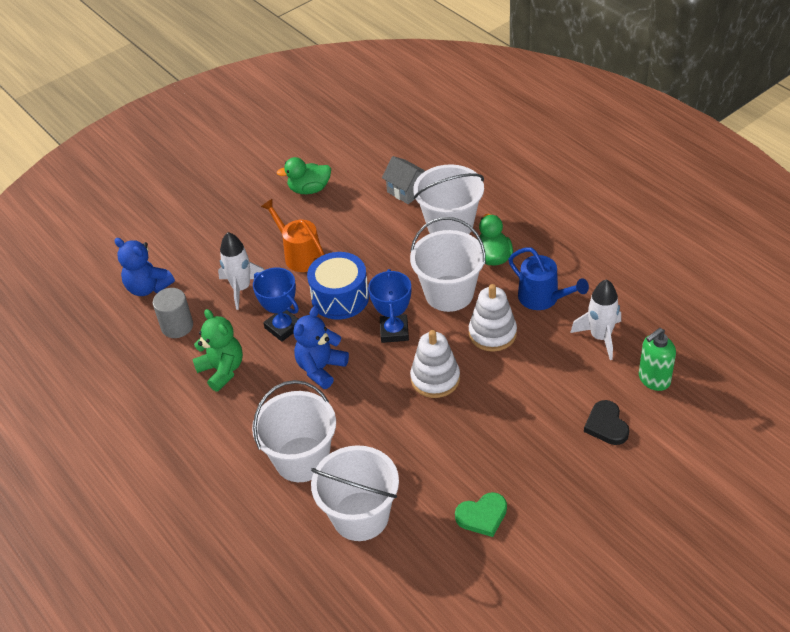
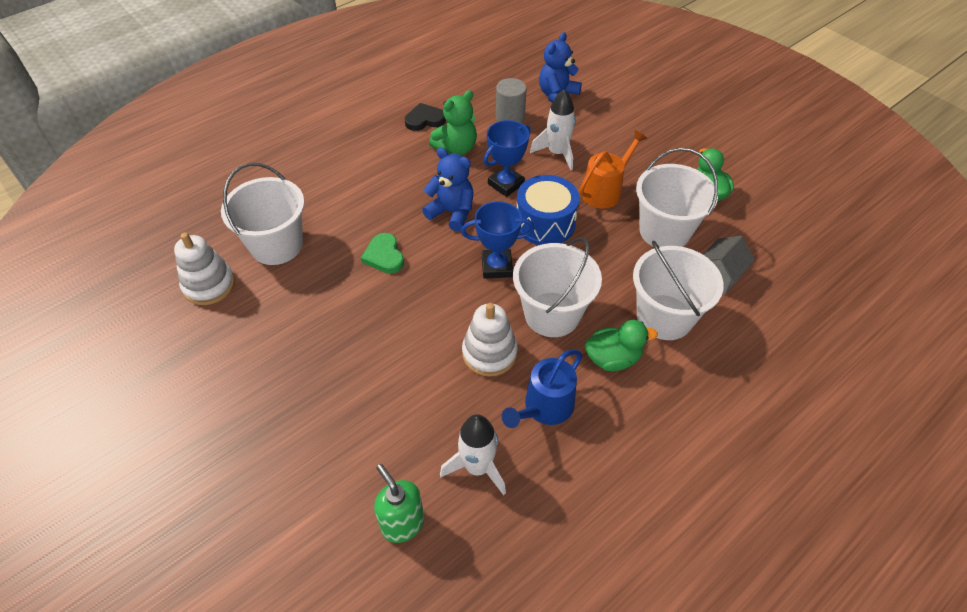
camera: 85 degrees right, 5 degrees up
(302, 459) = (347, 204): white bucket -> white bucket (664, 231)
(435, 379) = (429, 300): white stacking toy -> white stacking toy (209, 285)
(482, 516) = (251, 336): green heart -> green heart (384, 256)
(606, 425) = (341, 460): black heart -> black heart (424, 120)

